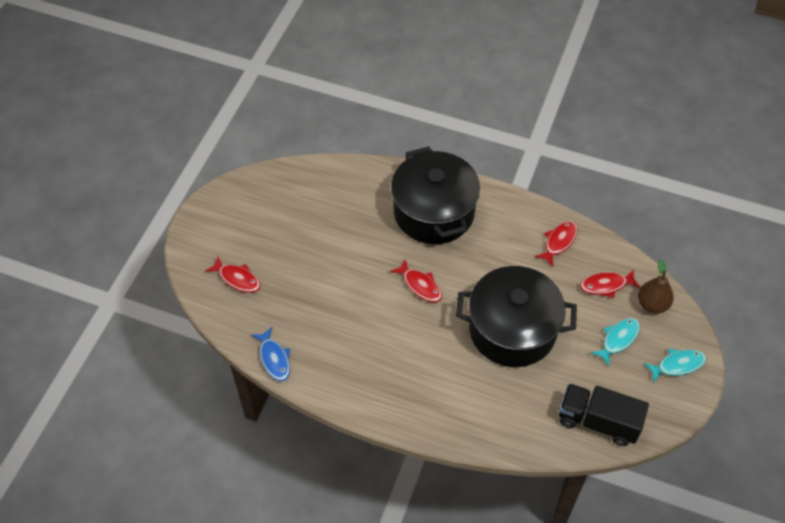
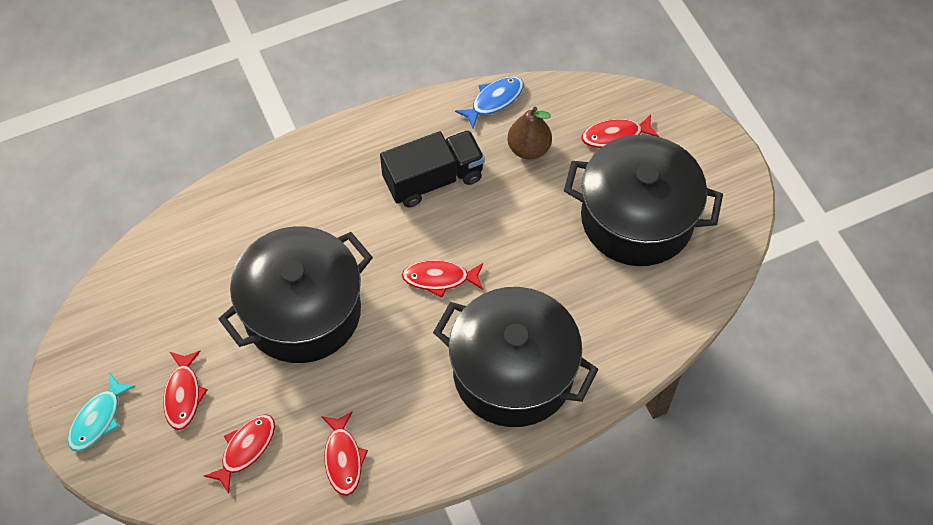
camera: 135 degrees right, 5 degrees up
(274, 358) = (494, 100): blue fish -> blue fish turned 120 degrees clockwise
(284, 229) = (637, 218): none -> black pot
(598, 421) = (139, 291): black truck -> black truck (433, 179)
(618, 339) = (183, 394): turquoise fish -> red fish
(652, 304) = (176, 470): brown pear -> brown pear (528, 148)

